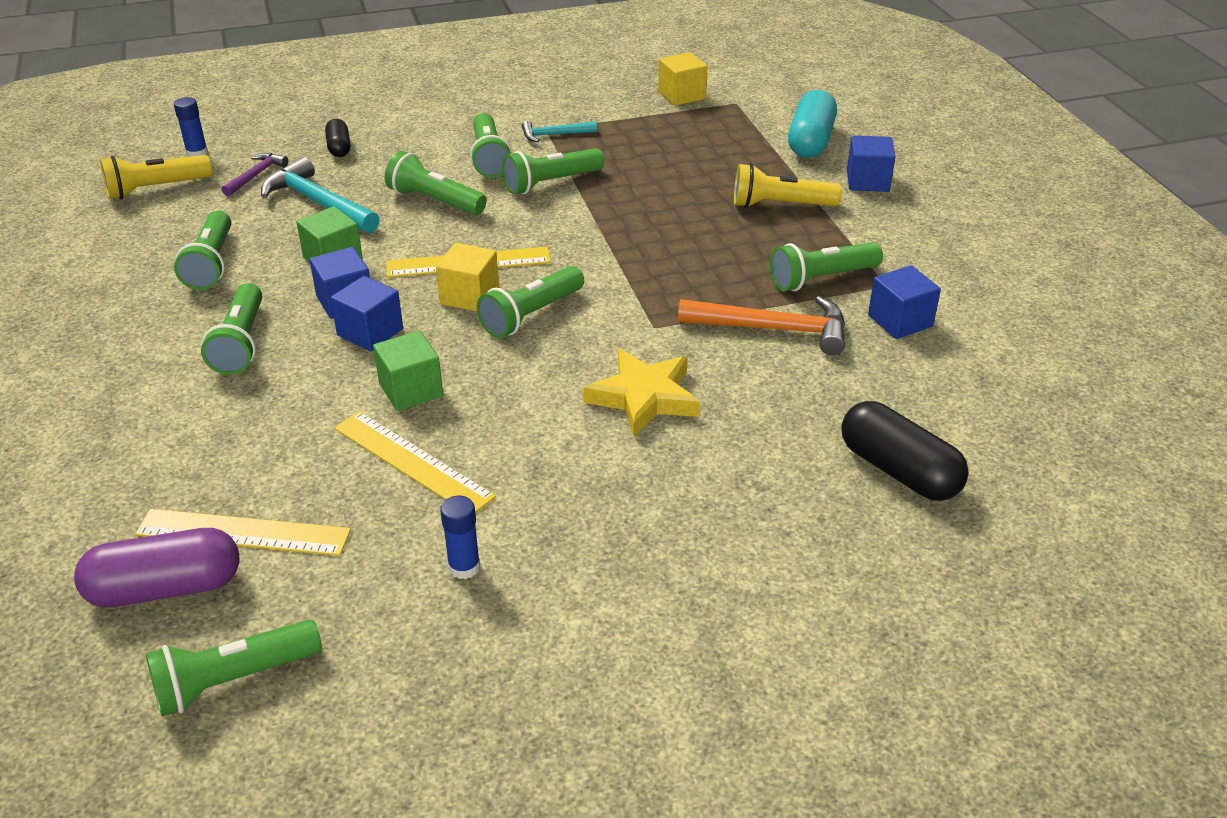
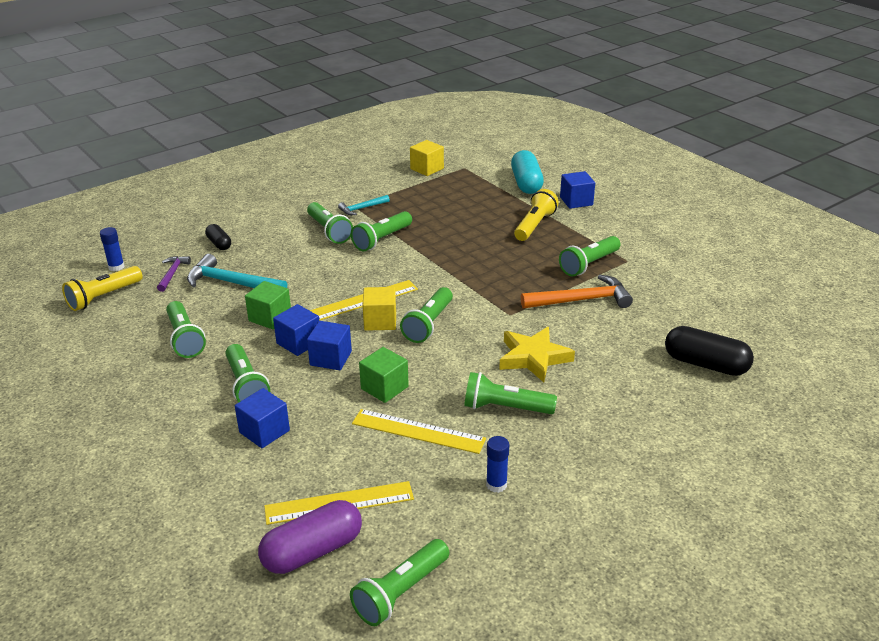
camera: 20 degrees left, 5 degrees down
(435, 201) = (312, 266): green flashlight -> green flashlight (505, 408)
(780, 205) = (534, 225): yellow flashlight -> yellow flashlight turned 135 degrees clockwise
(900, 321) = (649, 279): blue cube -> blue cube (264, 431)

